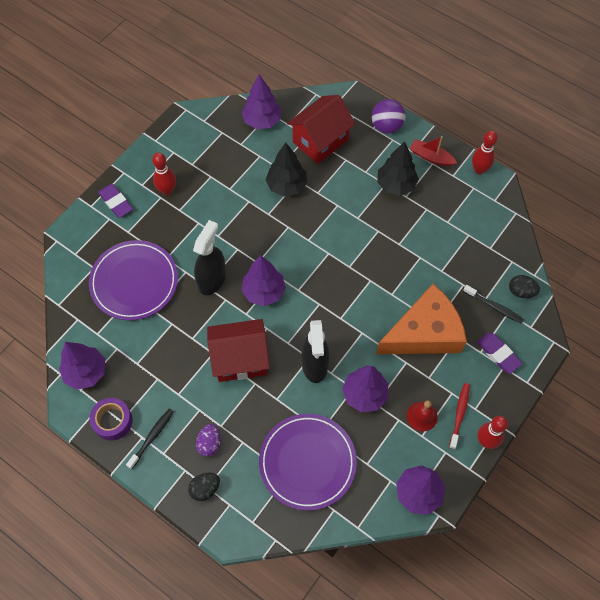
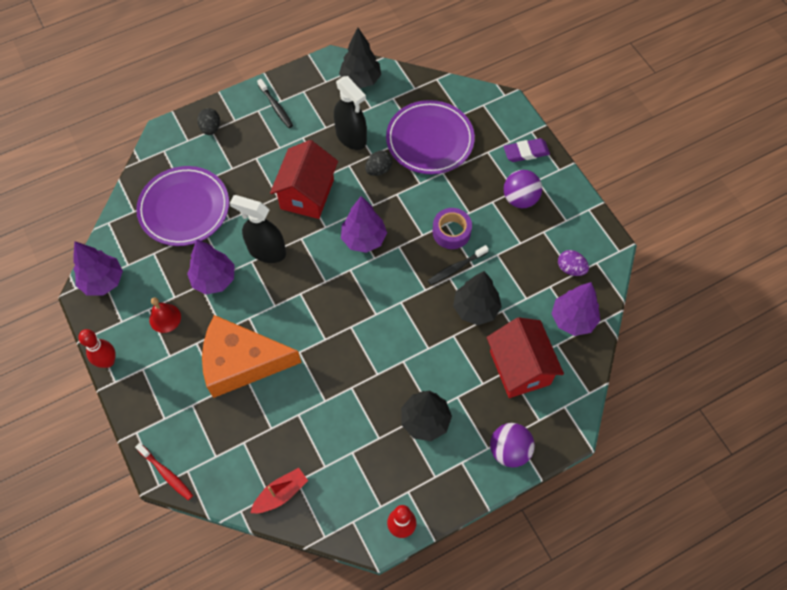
camera: 115 degrees right, 0 degrees up
(86, 372) = (360, 80): purple tree -> black tree
(112, 421) = (306, 85): purple tape -> purple tape (451, 232)
(167, 190) = (520, 199): red bowling pin -> purple ball
(209, 444) = (245, 144): purple egg -> purple egg (570, 268)
(212, 279) = (400, 201): black spray bottle -> black spray bottle (351, 137)
(424, 333) = (241, 362): orange cheese -> orange cheese turned 90 degrees clockwise
(431, 157) = (444, 479): red boat -> red boat (281, 493)
(459, 414) = (146, 351): red toothbrush -> red toothbrush (166, 474)
(494, 307) = (230, 445): black toothbrush -> black toothbrush (456, 268)
(498, 354) = (180, 420): purple eraser -> none
(521, 291) = (230, 484): black egg -> black egg (378, 170)

